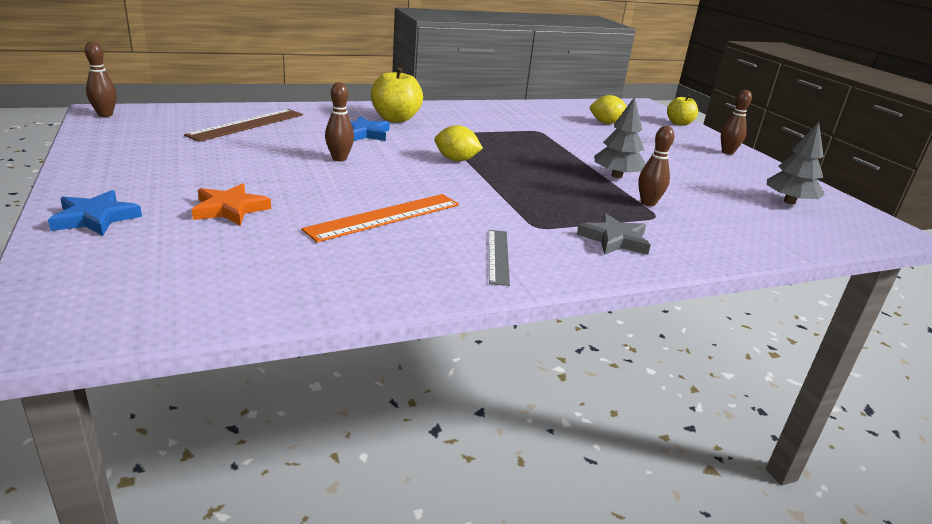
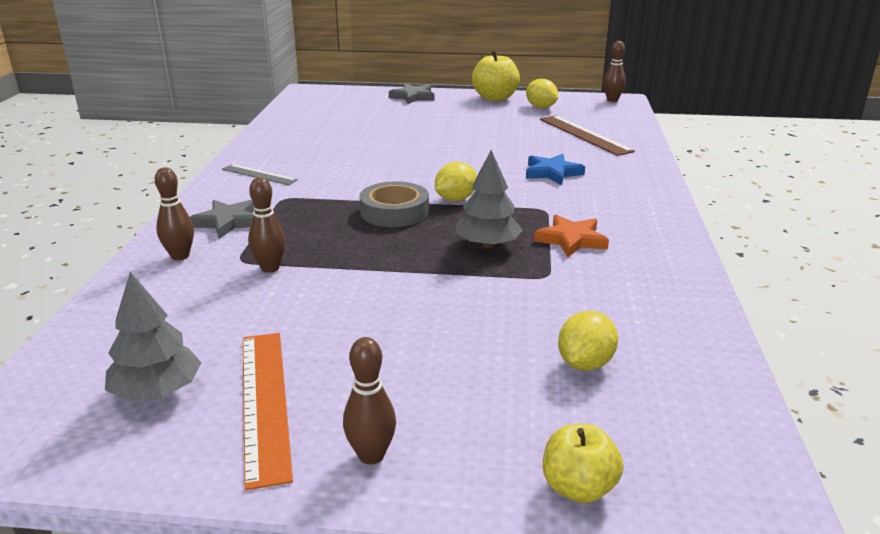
camera: 120 degrees right, 0 degrees up
(95, 218) = (413, 97): blue star -> grey star
(145, 142) = (541, 107): none -> yellow lemon
(230, 209) = (402, 120): orange star -> orange star (571, 240)
(339, 158) = (481, 155): brown bowling pin -> brown bowling pin (180, 256)
(385, 217) = (353, 154): orange ruler -> orange ruler (264, 402)
(395, 119) = (604, 194): yellow apple -> yellow apple (495, 98)
(506, 177) = (394, 212): none -> grey tape
(617, 176) = (353, 278): grey tree -> grey tree (487, 245)

